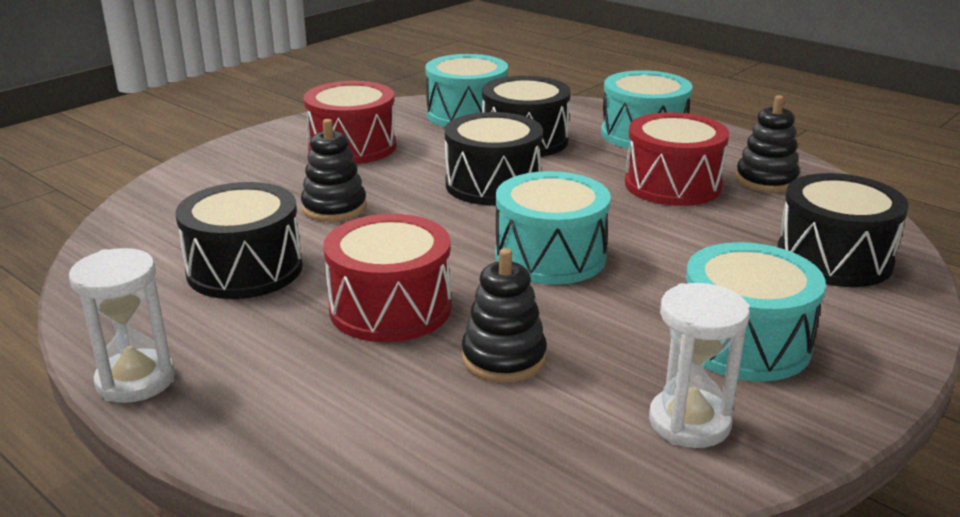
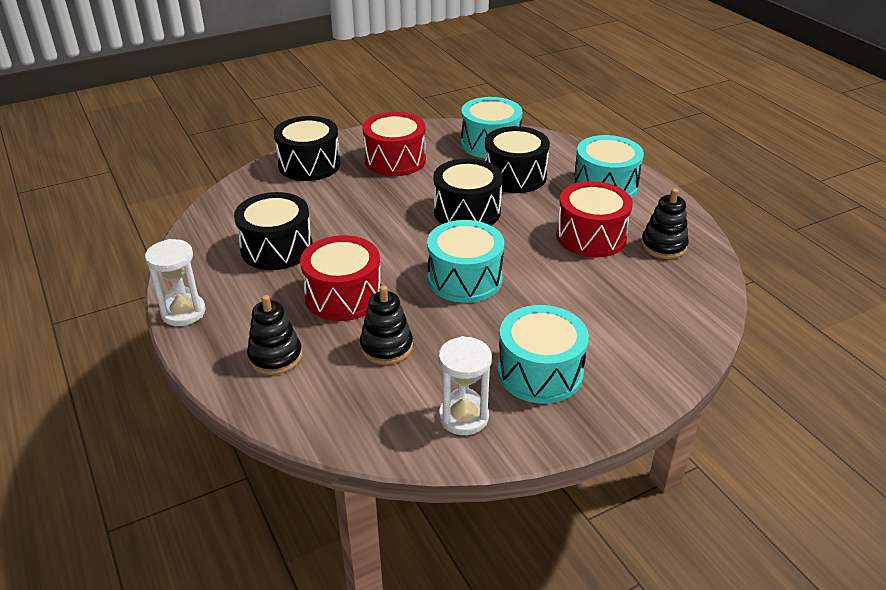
camera: 20 degrees right, 10 degrees up
(334, 208) = (354, 211): black stacking toy -> black stacking toy (275, 357)
(834, 259) = (655, 323): black drum -> black drum (309, 165)

